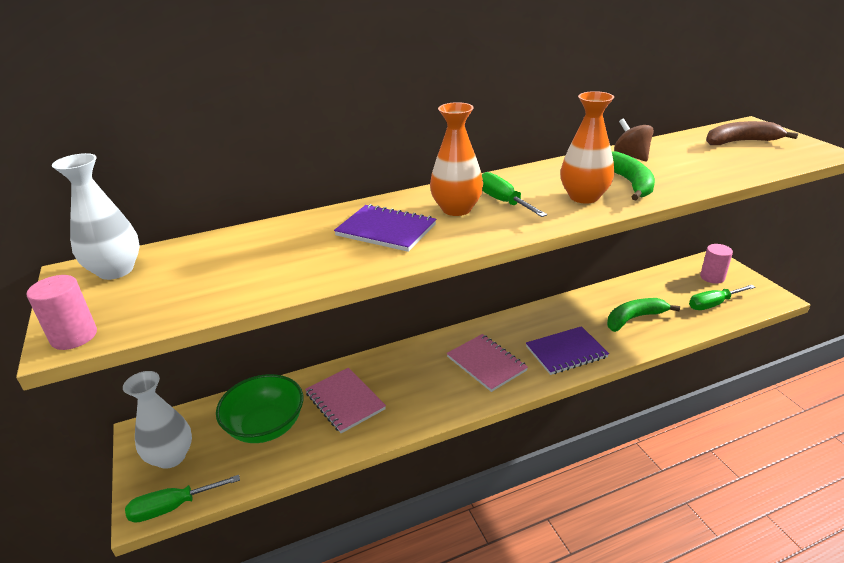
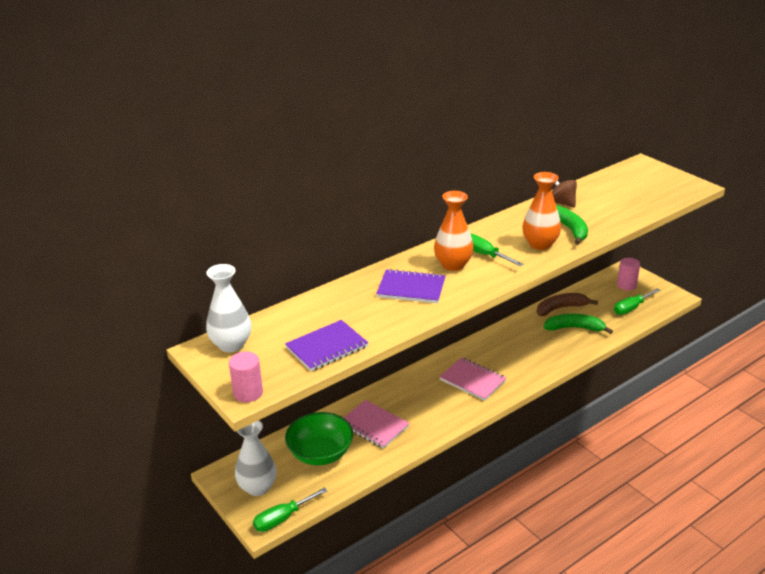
camera: 15 degrees left, 0 degrees up
(566, 352) = (530, 362): purple notebook -> purple notebook (326, 347)
(634, 318) = (574, 328): green banana -> green banana turned 45 degrees clockwise
(741, 142) = (637, 181): brown banana -> brown banana (561, 308)

